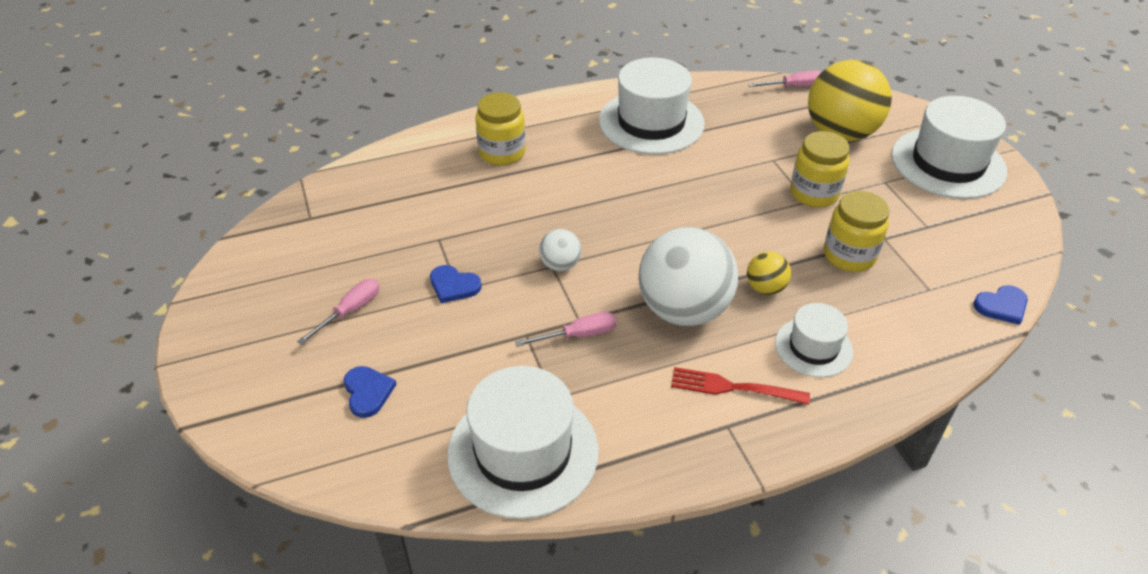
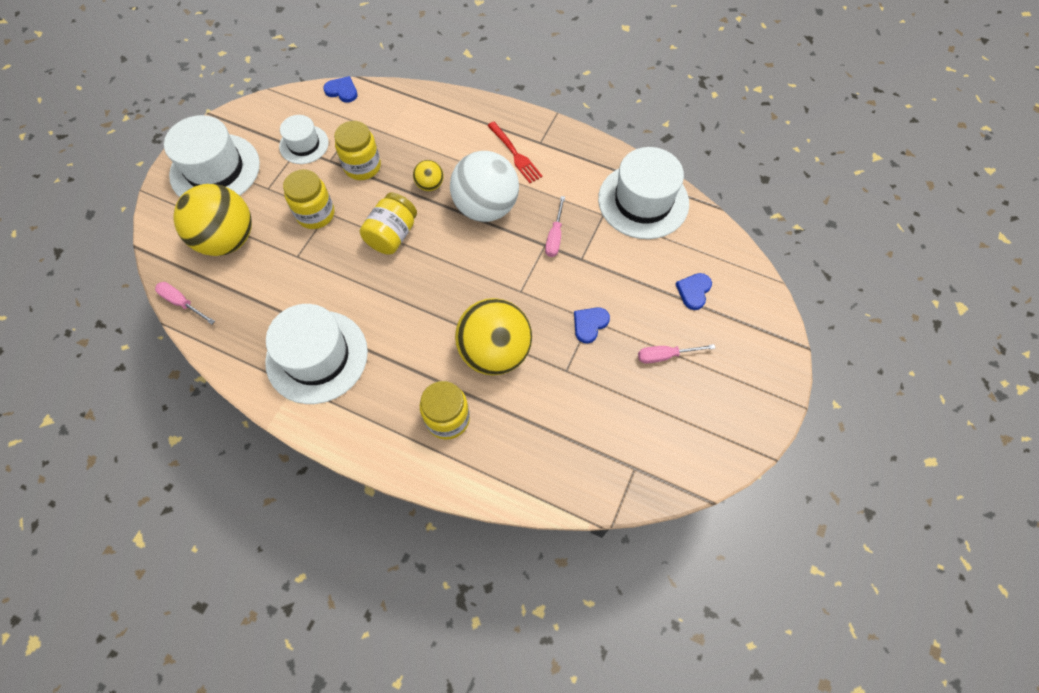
camera: 135 degrees left, 20 degrees up
(454, 285) = (589, 324): blue heart -> blue heart turned 120 degrees counterclockwise
(518, 211) = (495, 352): none -> yellow ball
(560, 265) = (515, 288): white ball -> none
(578, 335) = (555, 236): pink screwdriver -> pink screwdriver turned 105 degrees counterclockwise
(728, 225) = (392, 235): none -> yellow jar
(813, 347) = (453, 141): white hat -> white hat (304, 144)

